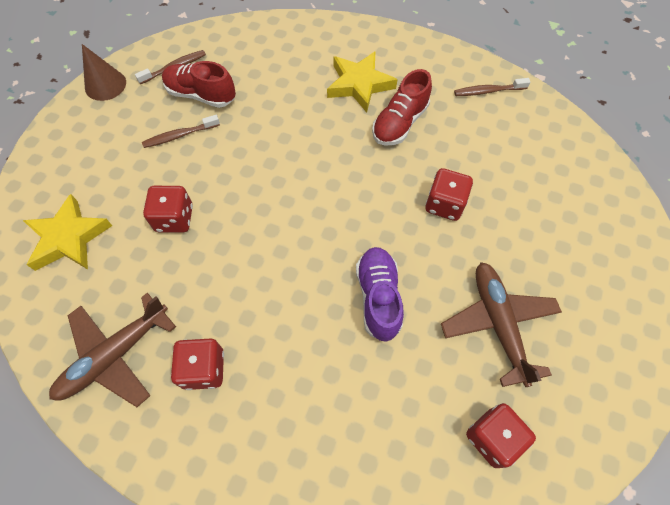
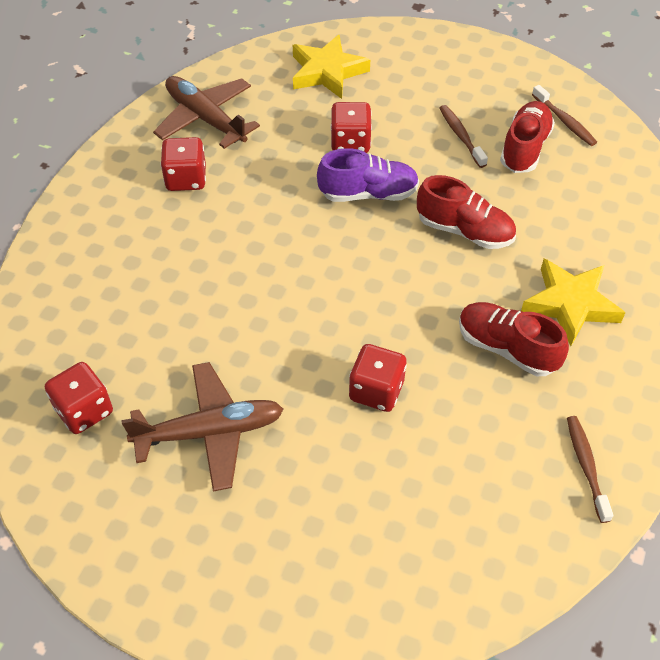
camera: 90 degrees right, 10 degrees down
(105, 85) = (527, 69): brown cone -> none
(287, 140) = (465, 231): none -> red shoe
(378, 297) = (250, 316): purple shoe -> purple shoe (368, 193)

